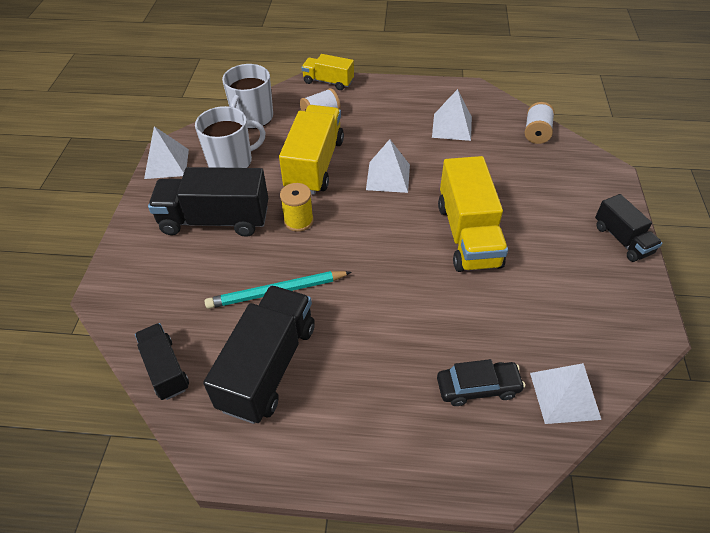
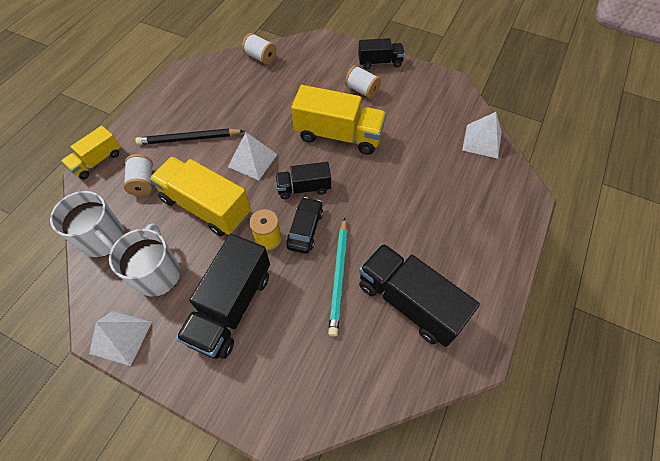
camera: 70 degrees left, 10 degrees up
(165, 369) = (386, 384): black truck -> black truck (304, 188)
(387, 124) = (189, 139): none -> black pencil
(452, 127) = (221, 100): white pyramid -> none
(478, 387) = (465, 180): black car -> black car (305, 229)
(557, 235) = (362, 90): none -> white spool

